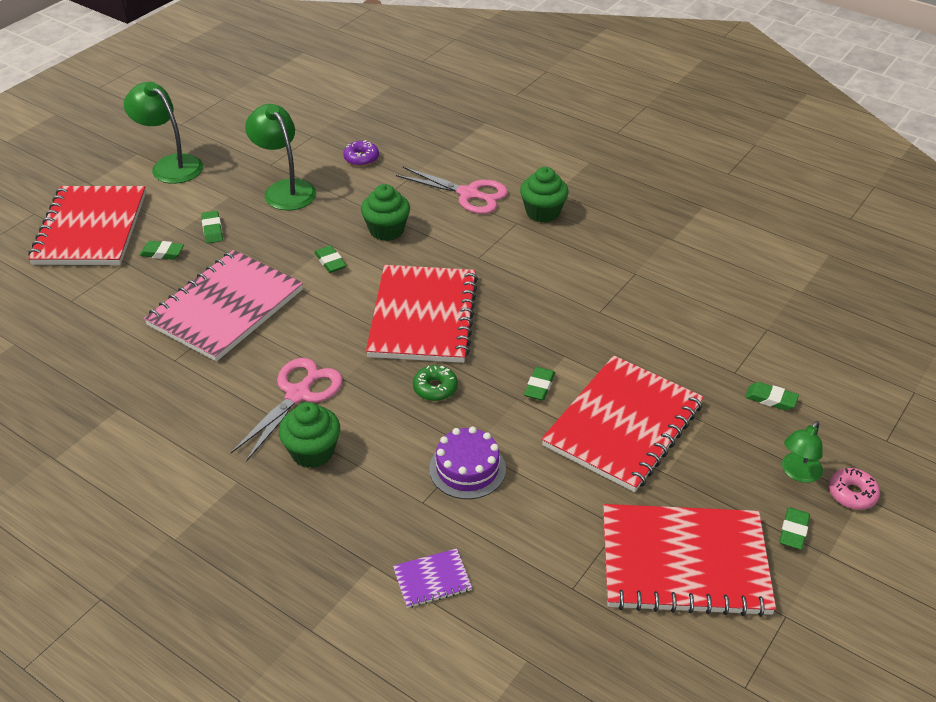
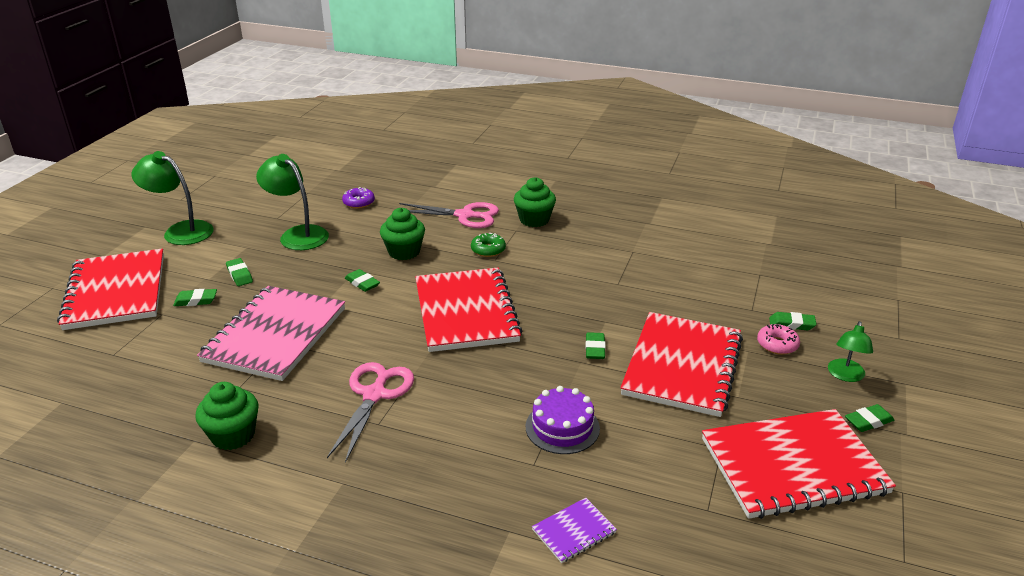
camera: 15 degrees left, 10 degrees down
(312, 452) = (408, 441): green cupcake -> green cupcake (233, 435)
(435, 388) = (502, 366): green donut -> green donut (488, 250)
(793, 531) = (868, 421): green eraser -> green eraser turned 60 degrees clockwise
(852, 494) = (897, 383): pink donut -> pink donut (777, 344)

